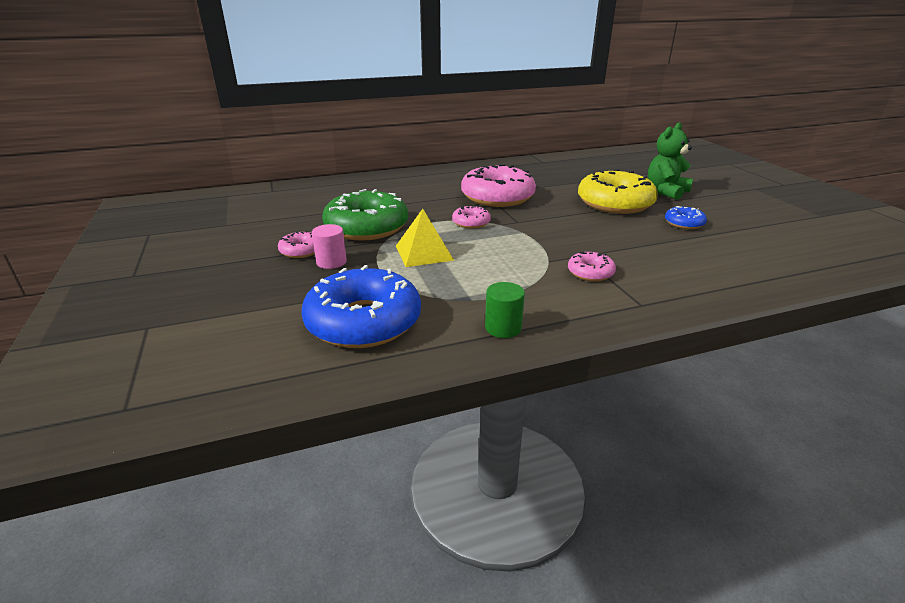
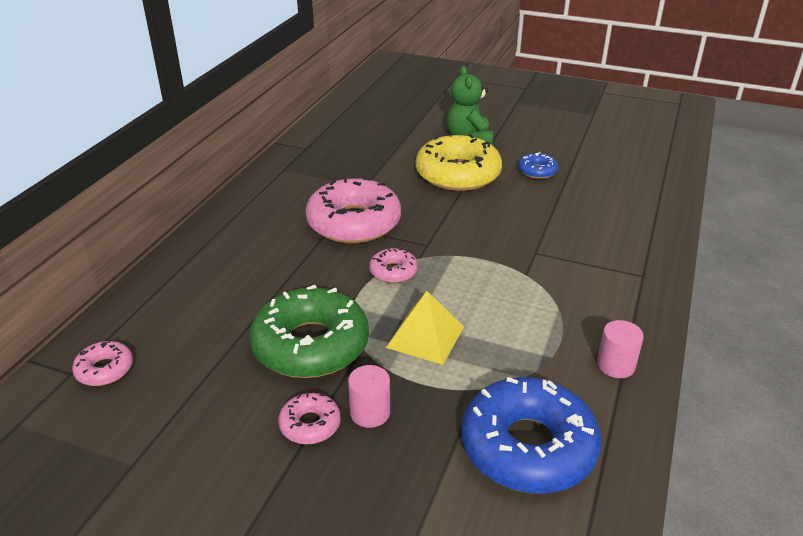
camera: 50 degrees left, 5 degrees up
(503, 328) = (615, 365): green cylinder -> pink cylinder
(590, 272) = (570, 267): pink donut -> pink donut (105, 369)

